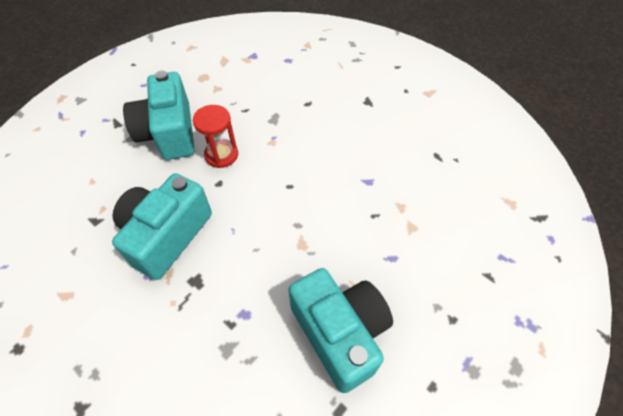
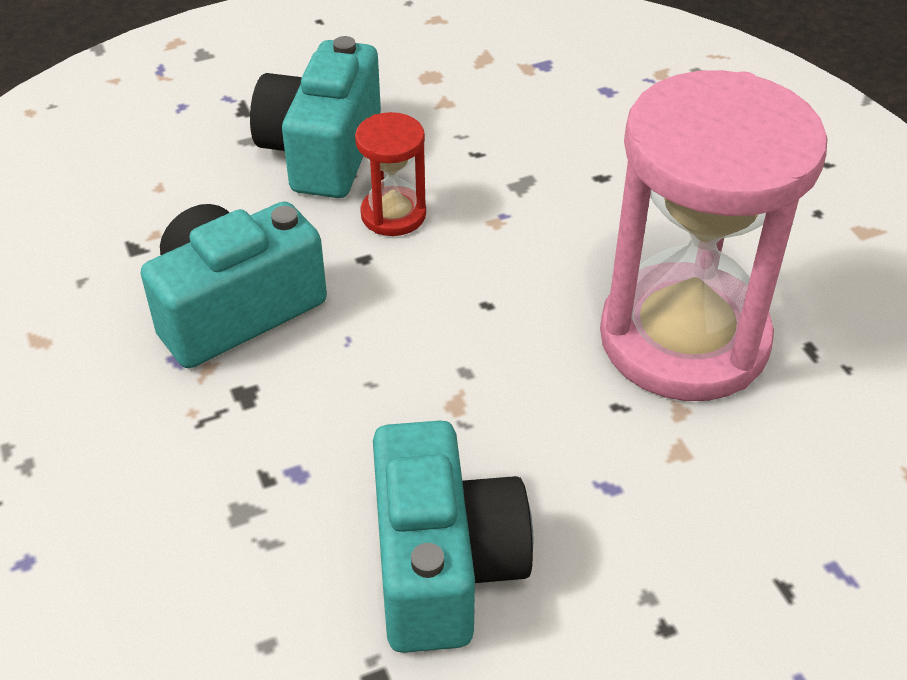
camera: 25 degrees right, 10 degrees down
(384, 171) = (684, 339): none -> pink hourglass

